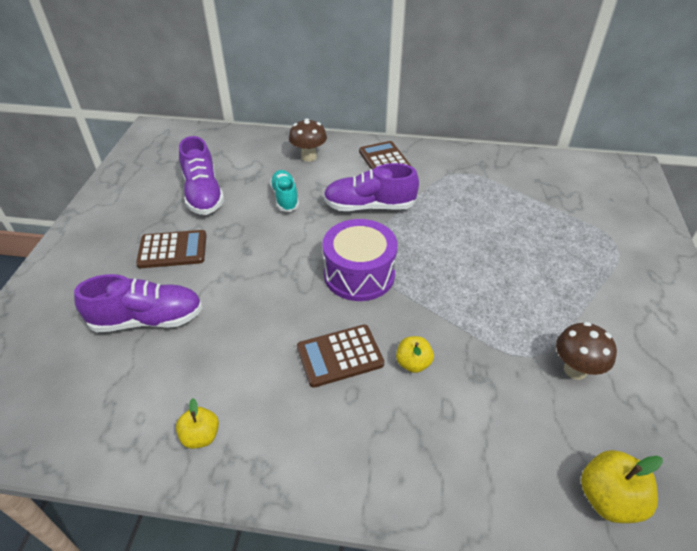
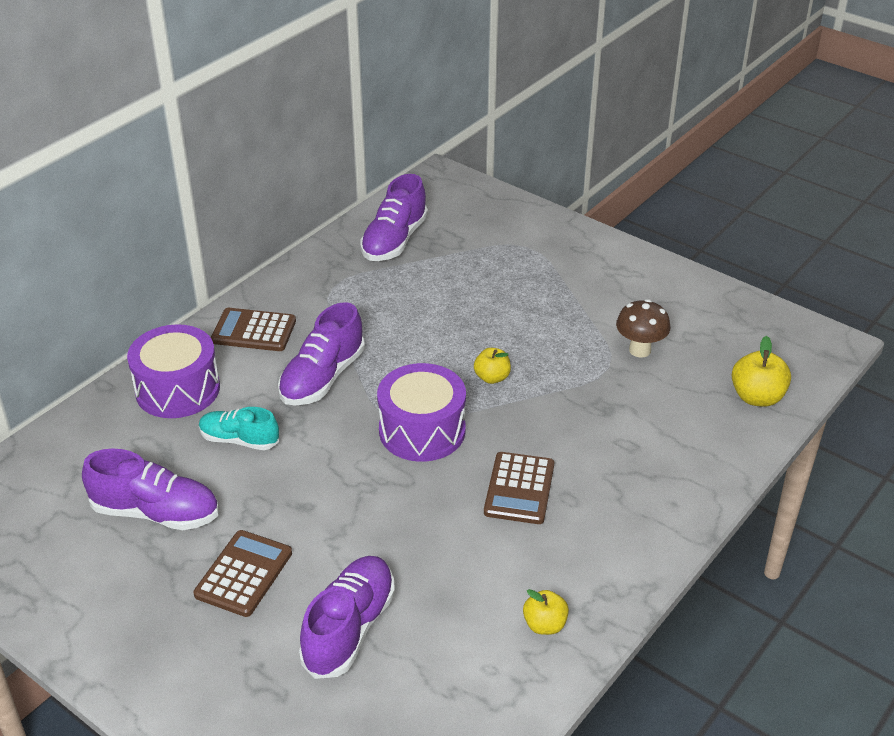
camera: 60 degrees left, 5 degrees down
(309, 157) = (178, 389): brown mushroom -> purple drum
(413, 363) = (564, 443): yellow apple -> yellow apple (492, 377)
(537, 178) = (394, 241): none -> purple shoe

